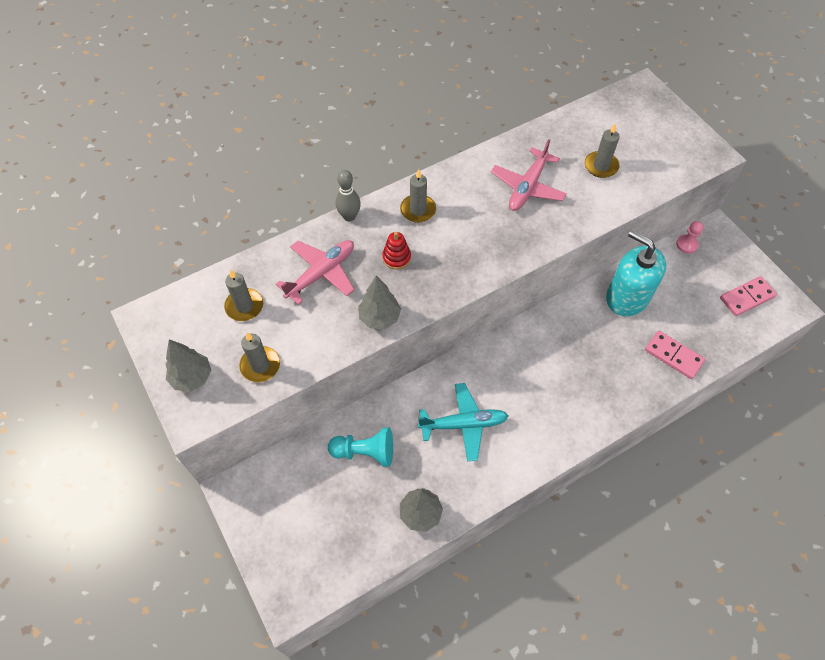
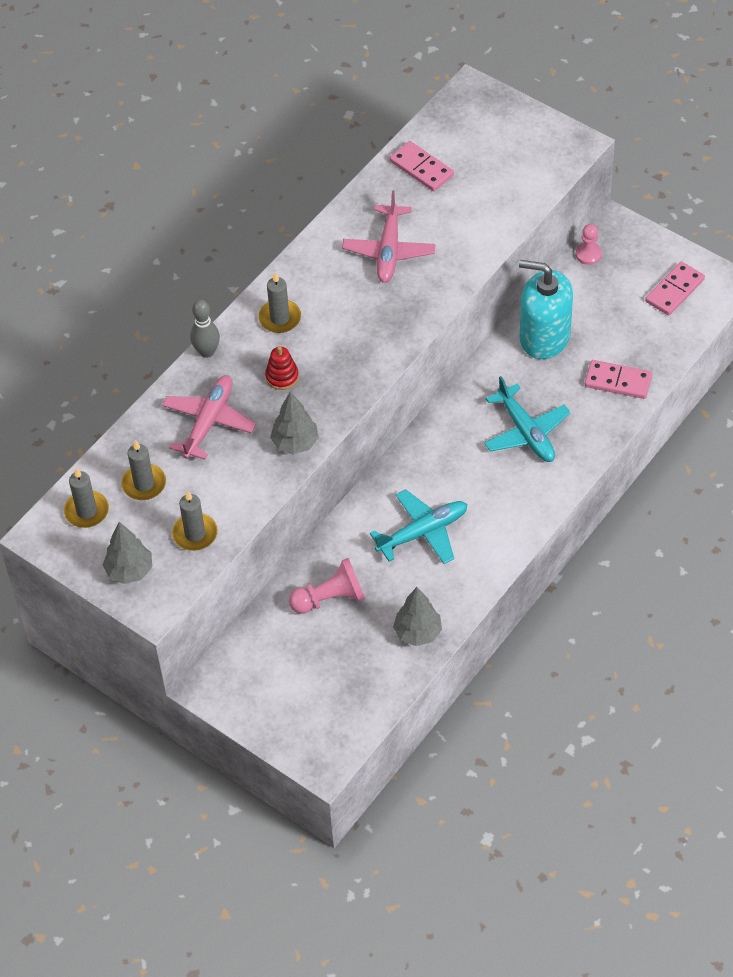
camera: 20 degrees left, 5 degrees down
(365, 452) = (330, 598): turquoise pawn -> pink pawn
(581, 132) = (421, 168): none -> pink domino
(582, 370) = (526, 432): none -> turquoise plane
(601, 166) = (459, 200): grey candle -> grey candle (86, 511)

